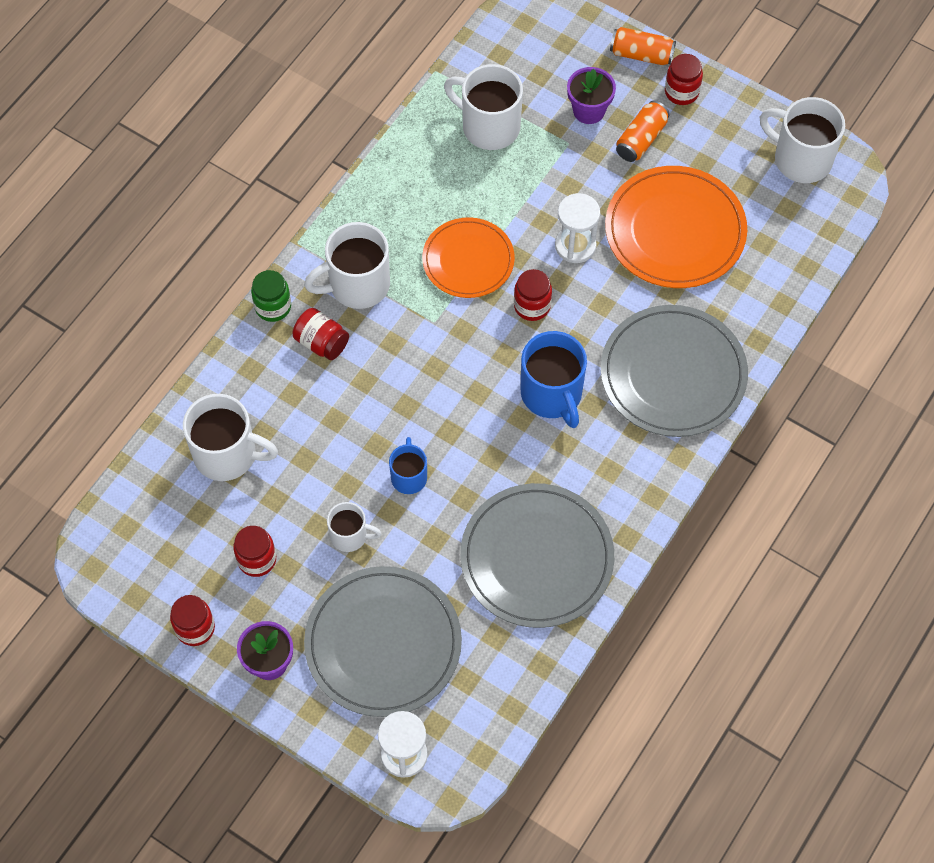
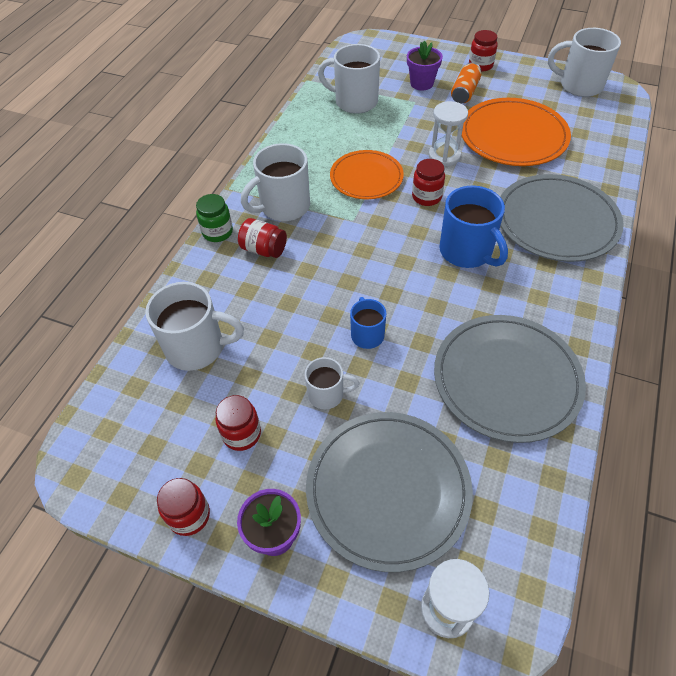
camera: 10 degrees left, 10 degrees down
(641, 54) = (445, 52): orange can -> none

